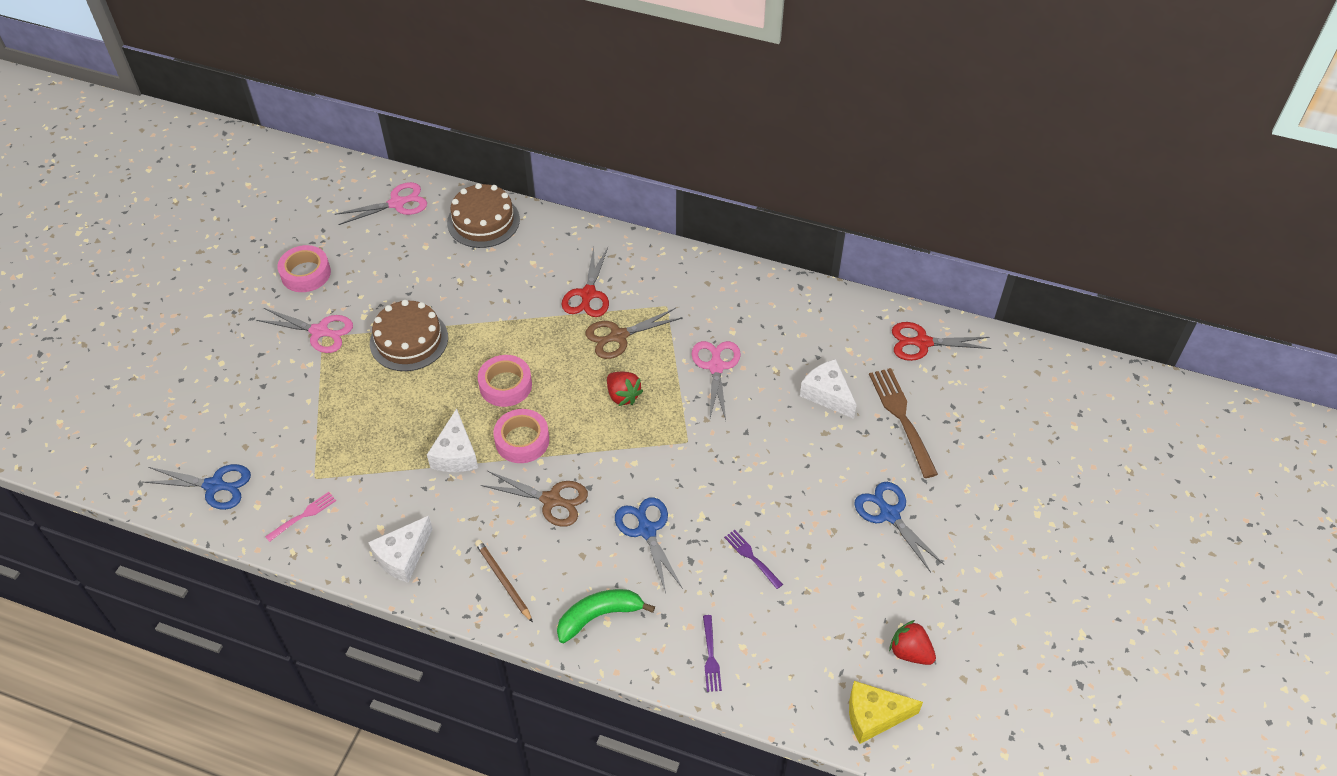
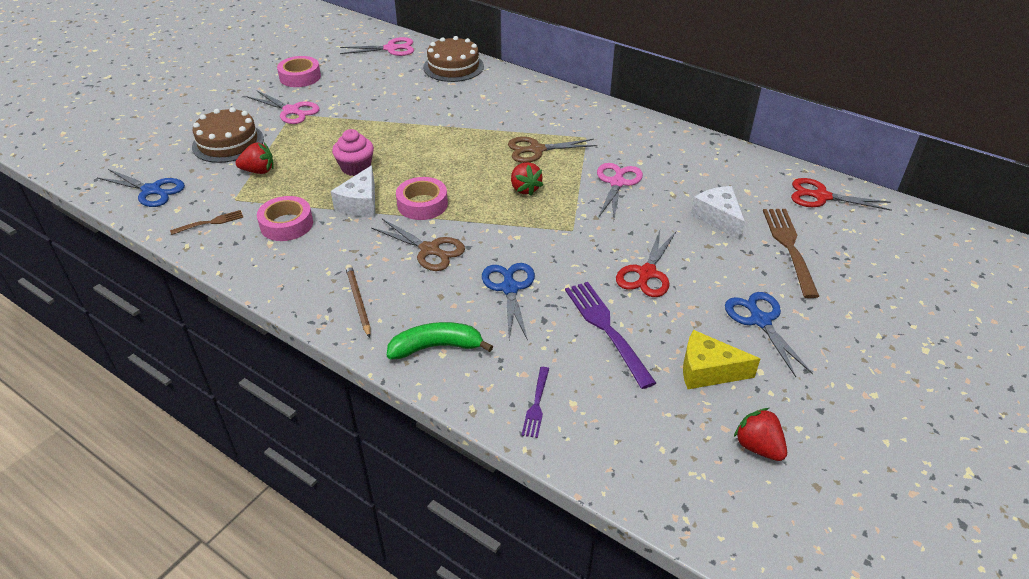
camera: 15 degrees right, 10 degrees down
(303, 515) = (210, 222): pink fork -> brown fork
(323, 431) = (258, 171): none -> red strawberry
(403, 556) = (278, 266): white cheese -> none
(409, 340) = (359, 126): brown cake -> brown cake (228, 143)
(430, 403) = (356, 167): none -> pink cupcake
(505, 385) = (425, 166): pink tape -> pink tape (286, 224)
(588, 294) = (520, 120): red scissors -> red scissors (646, 273)
(751, 557) = (606, 329): purple fork -> purple fork, size x1.87
(874, 716) = (702, 500): yellow cheese -> yellow cheese (707, 371)

